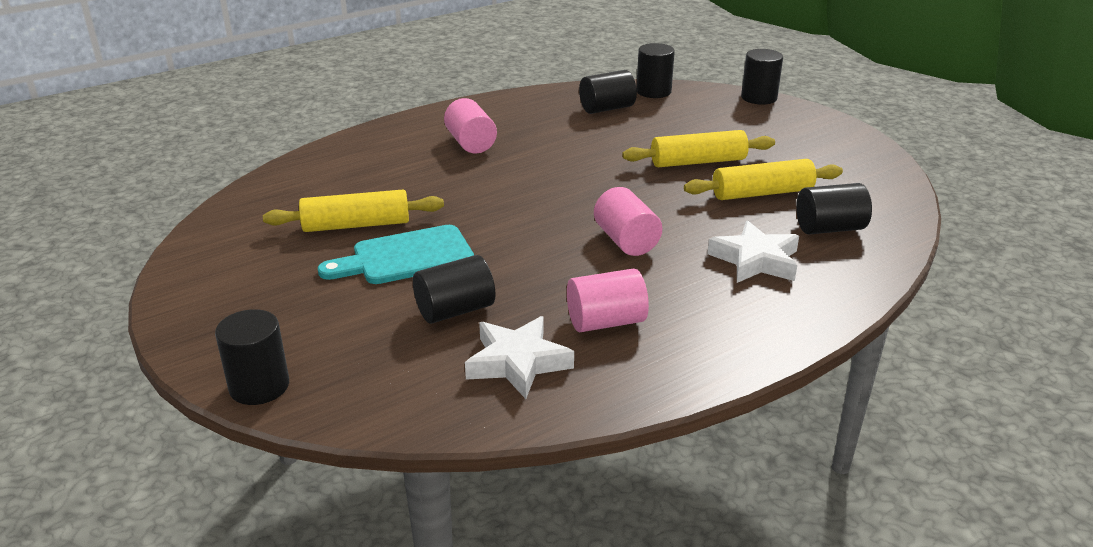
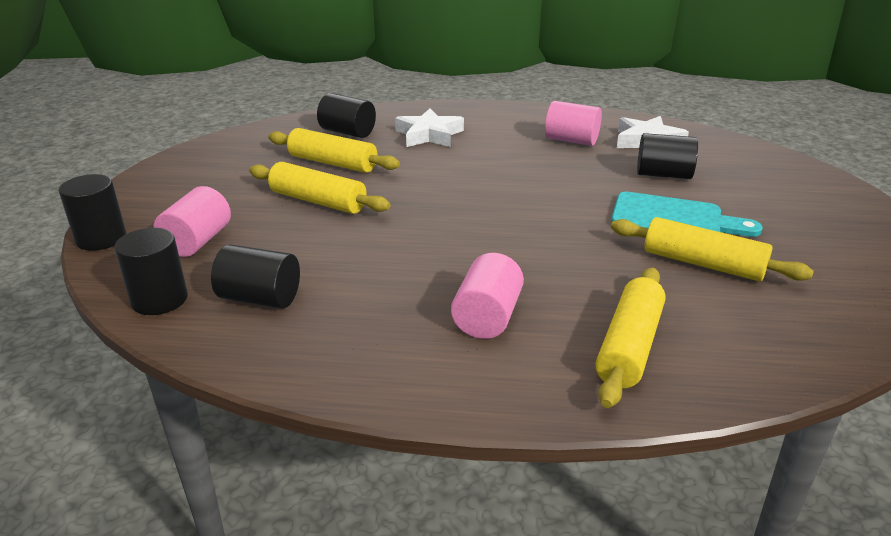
camera: 140 degrees left, 0 degrees up
(259, 386) = (826, 180): black cylinder -> none
(374, 159) = (629, 346): none -> yellow rolling pin
(626, 241) = (488, 171): pink cylinder -> pink cylinder (197, 241)

